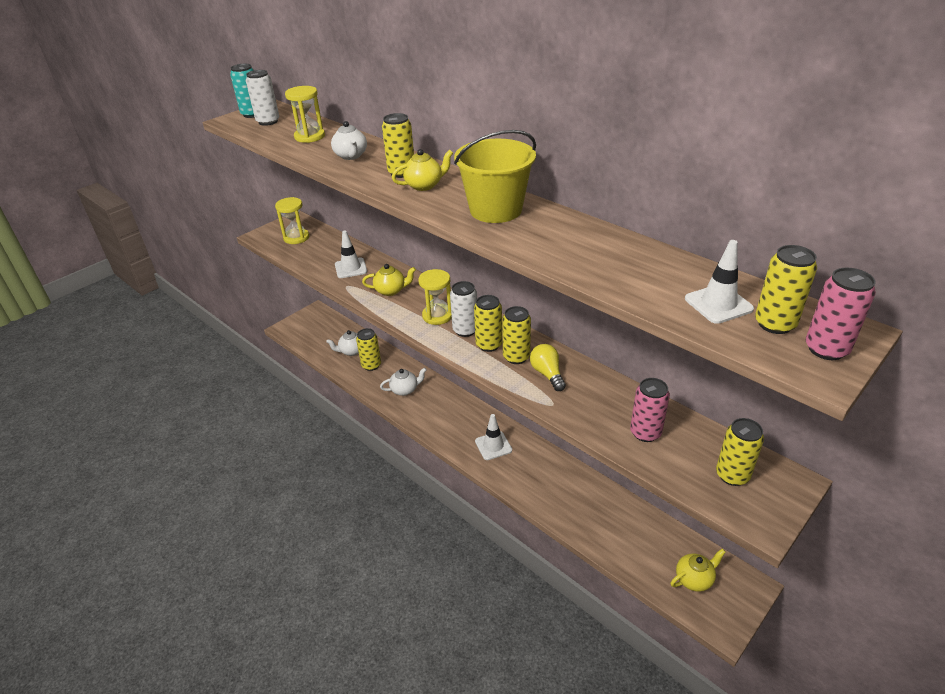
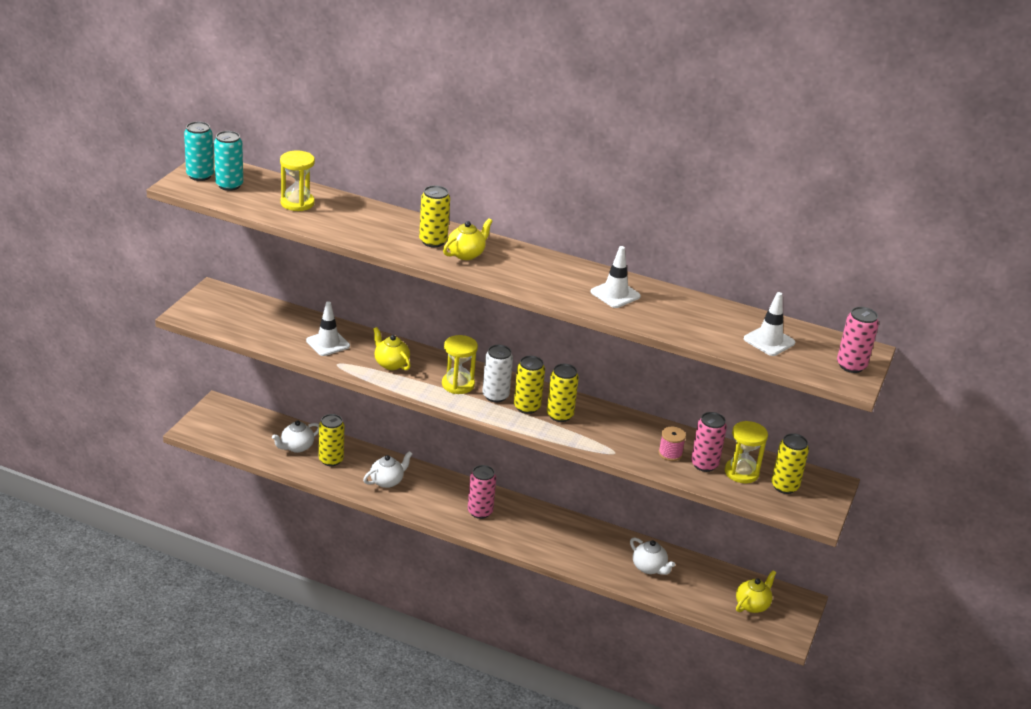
camera: 25 degrees left, 5 degrees down
(268, 122) = (229, 185): white can -> turquoise can
(296, 238) = (234, 313): yellow hourglass -> yellow hourglass (741, 472)
(351, 156) = (364, 225): white teapot -> white teapot (649, 568)
(391, 290) = (391, 364): yellow teapot -> yellow teapot turned 105 degrees counterclockwise
(467, 429) = (480, 512): none -> pink can
(493, 446) = (515, 523): white traffic cone -> white traffic cone (615, 294)
(495, 210) = (550, 275): yellow bucket -> none
(547, 374) = (596, 427): yellow light bulb -> none
(612, 414) = (670, 453): none -> pink spool
(775, 324) = (812, 351): yellow can -> none

